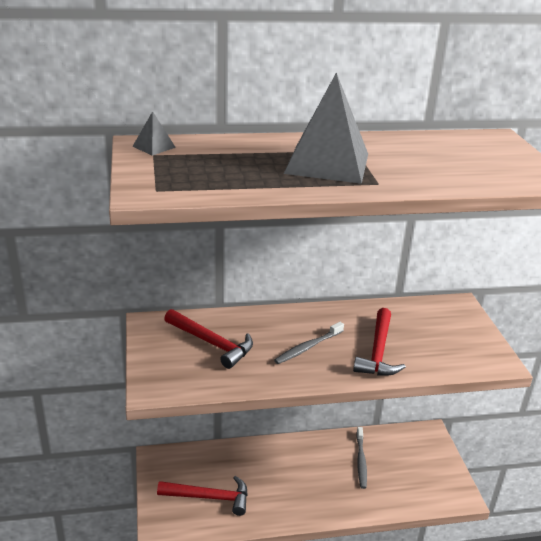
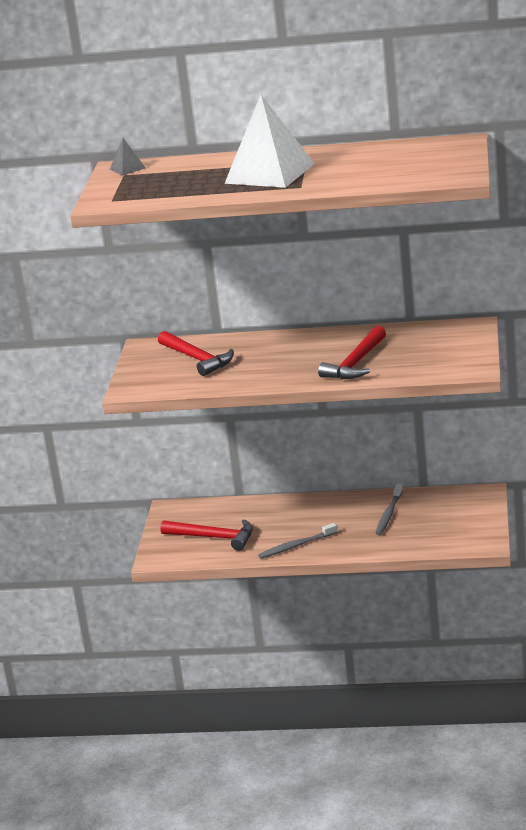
camera: 20 degrees right, 5 degrees down
(307, 347) = (288, 361): grey toothbrush -> grey toothbrush (296, 546)
(327, 163) = (270, 173): grey pyramid -> white pyramid

